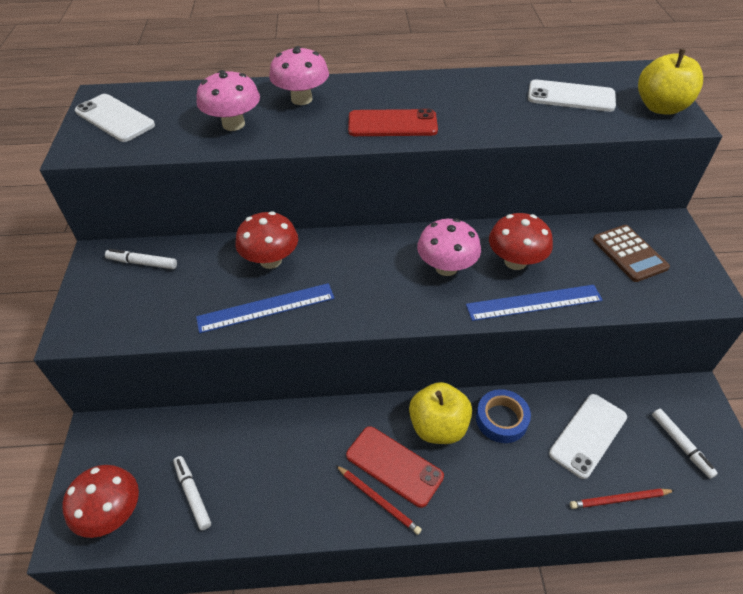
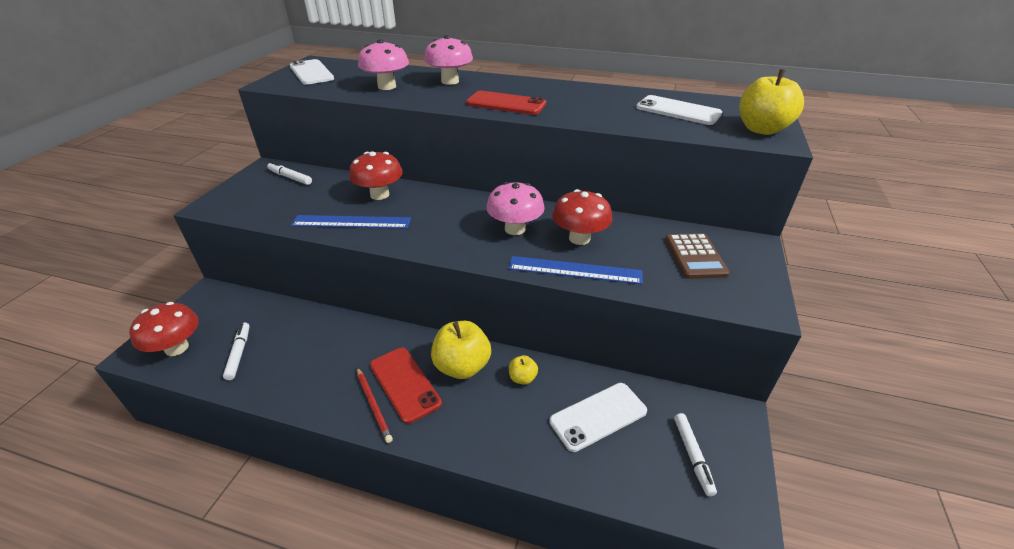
camera: 20 degrees right, 10 degrees down
(501, 419) = (522, 378): blue tape -> yellow apple
(619, 500) = (596, 482): red pencil -> none

